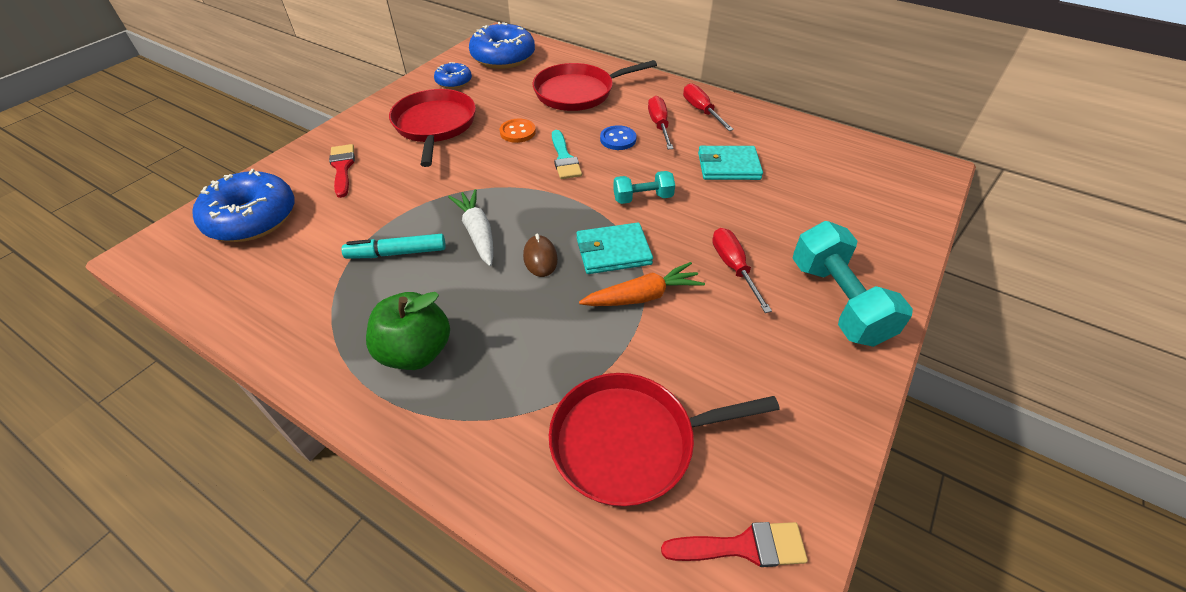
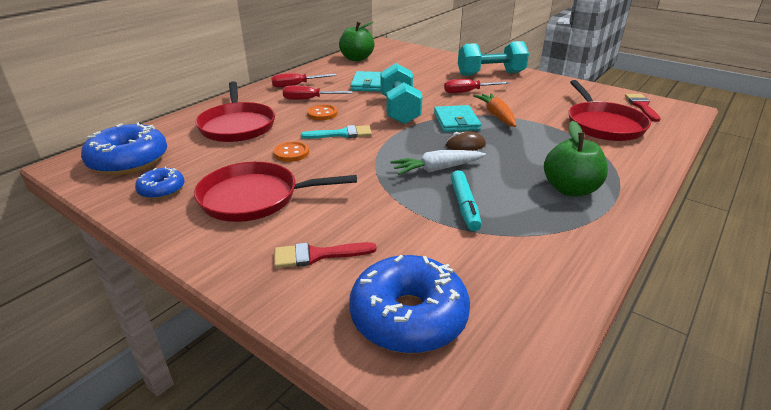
camera: 85 degrees left, 15 degrees down
(618, 139) = (322, 114): blue button -> orange button
(643, 198) = (399, 110): turquoise dumbbell -> turquoise dumbbell, size x1.80
(832, 147) = (356, 59): none -> green apple

